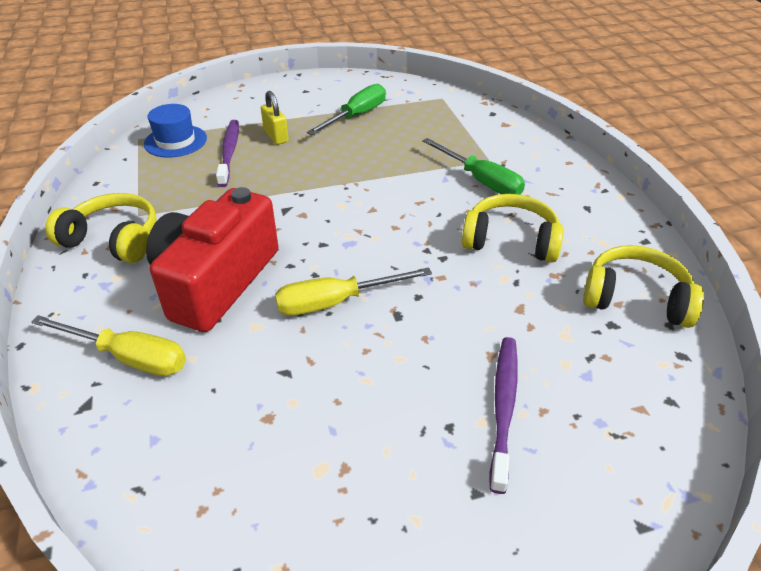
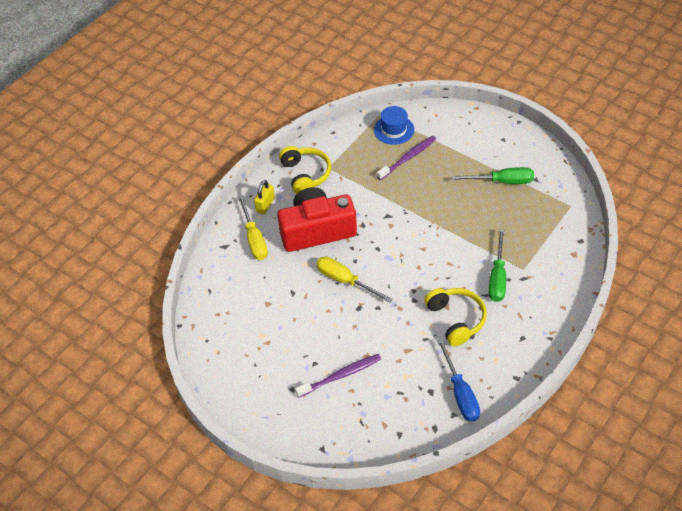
camera: 55 degrees right, 10 degrees up
(276, 136) = (442, 164): yellow padlock -> yellow padlock (265, 205)
(635, 298) = (460, 393): yellow headphones -> blue screwdriver

